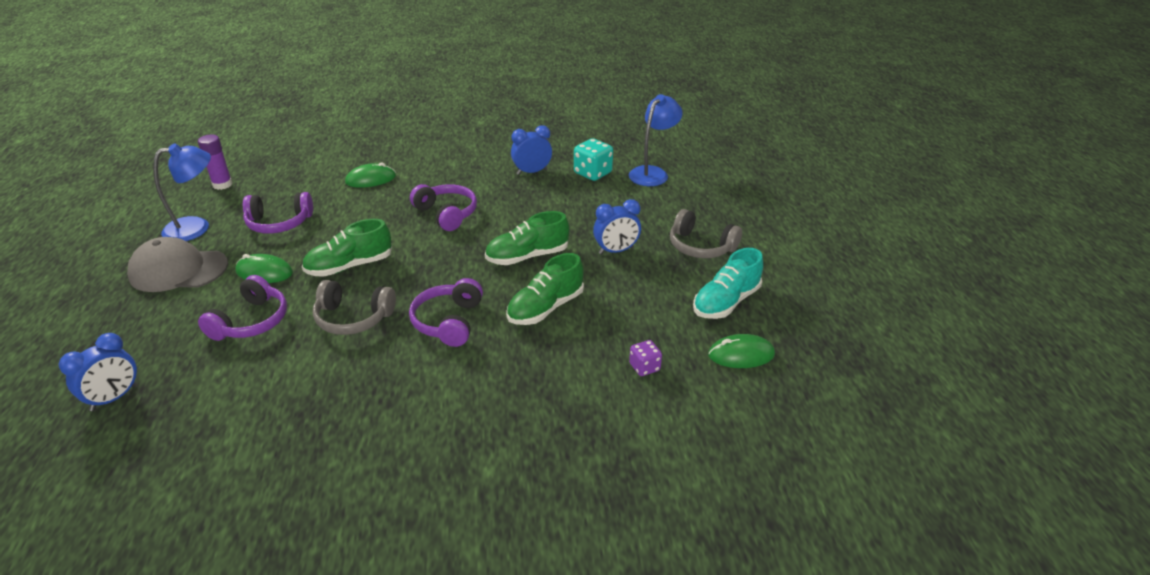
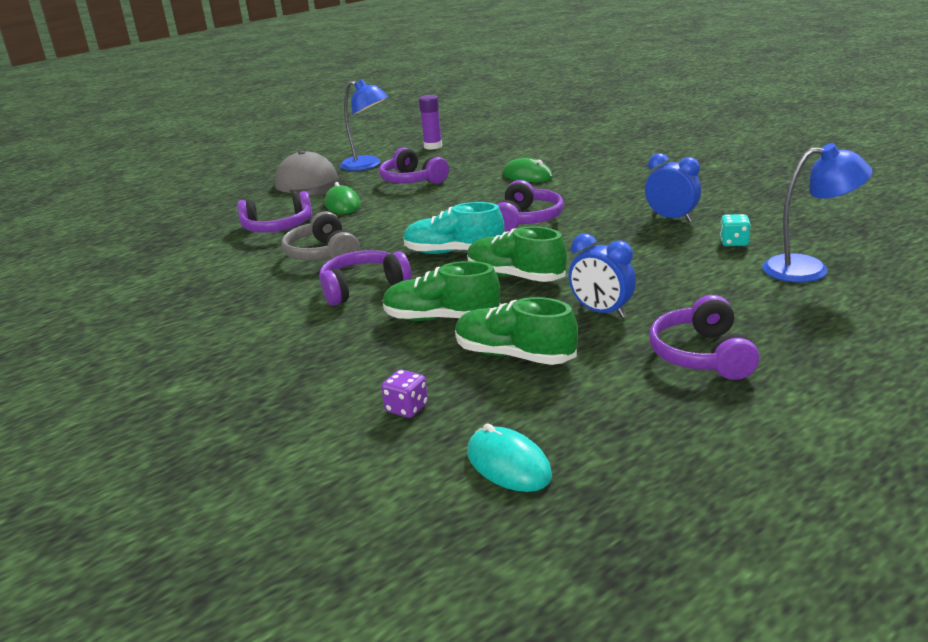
camera: 60 degrees right, 10 degrees down
(114, 398) = (156, 231): blue clock -> none
(349, 266) = (390, 223): green shoe -> green shoe (514, 355)
(593, 173) = (734, 242): turquoise dice -> turquoise dice, size x0.59
(701, 246) = (702, 355): grey headphones -> purple headphones
(726, 302) = (606, 415): turquoise shoe -> turquoise shoe (454, 252)
(741, 355) = (508, 464): green mouse -> turquoise mouse

